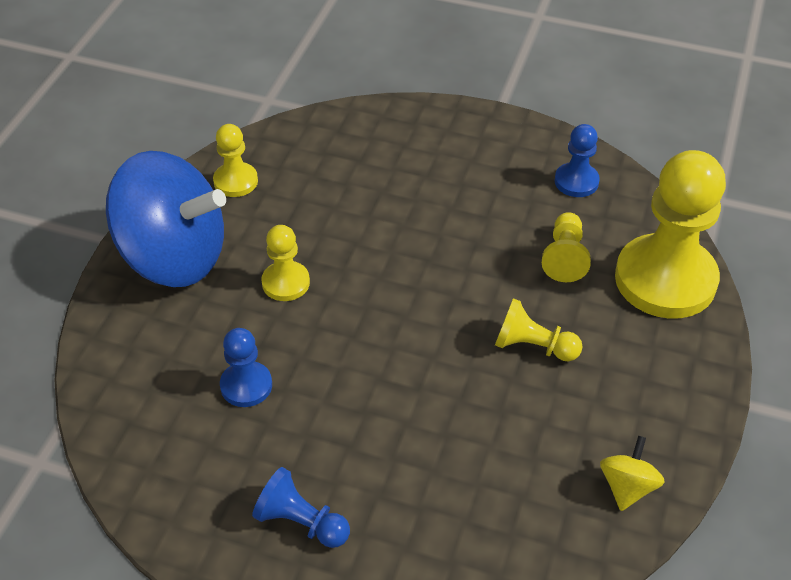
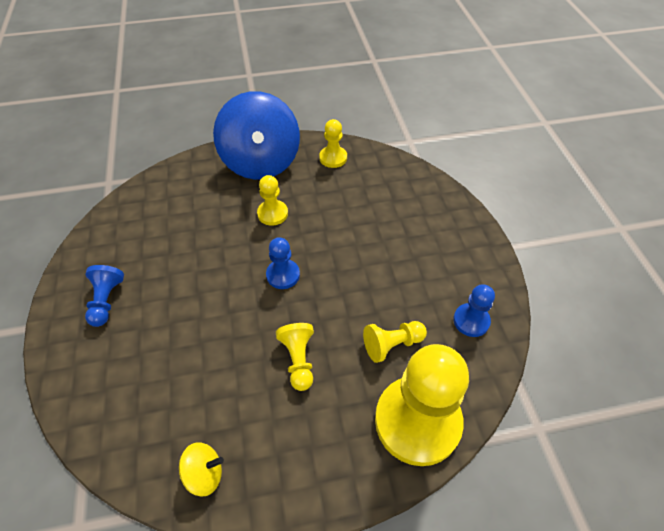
camera: 60 degrees right, 5 degrees up
(246, 385) = (189, 233): blue pawn -> blue pawn (283, 275)

